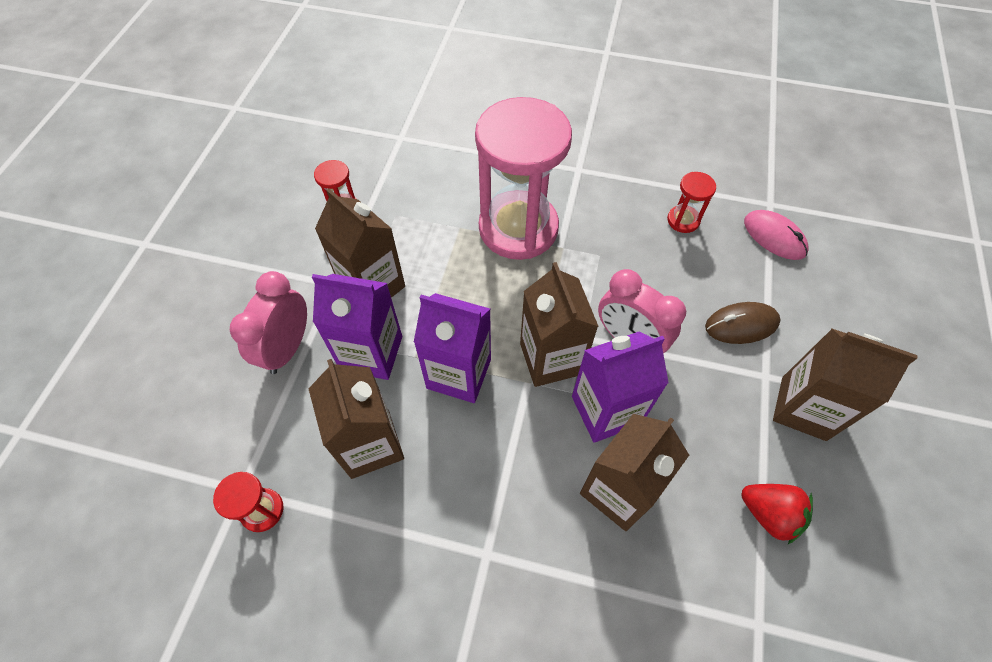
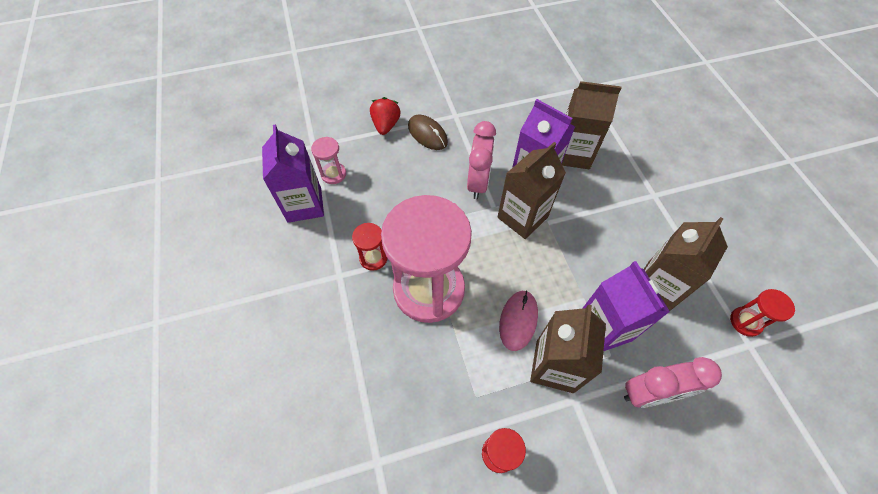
camera: 120 degrees left, 0 degrees up
(459, 373) = (573, 263): purple carton -> purple carton (304, 205)
(683, 220) = (357, 188): red hourglass -> red hourglass (373, 258)
(715, 207) = (333, 174): none -> pink hourglass
(769, 514) = (533, 96): red strawberry -> red strawberry (386, 125)
(774, 237) = (344, 136): pink mouse -> pink mouse (518, 320)
(803, 408) = (464, 96): brown carton -> none

